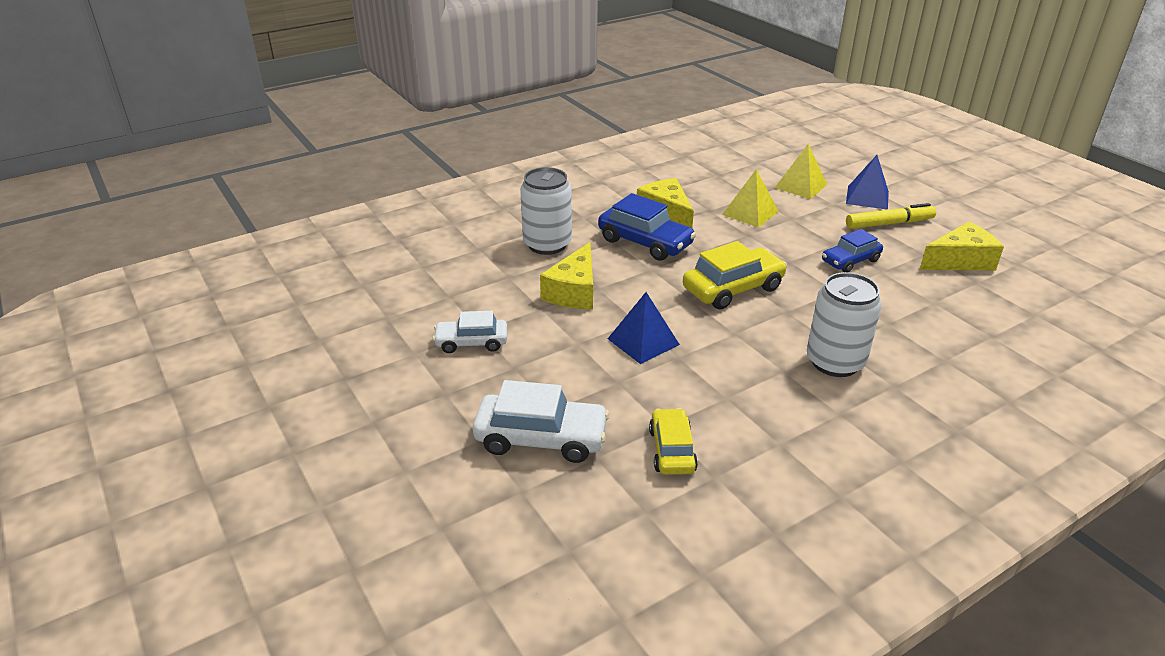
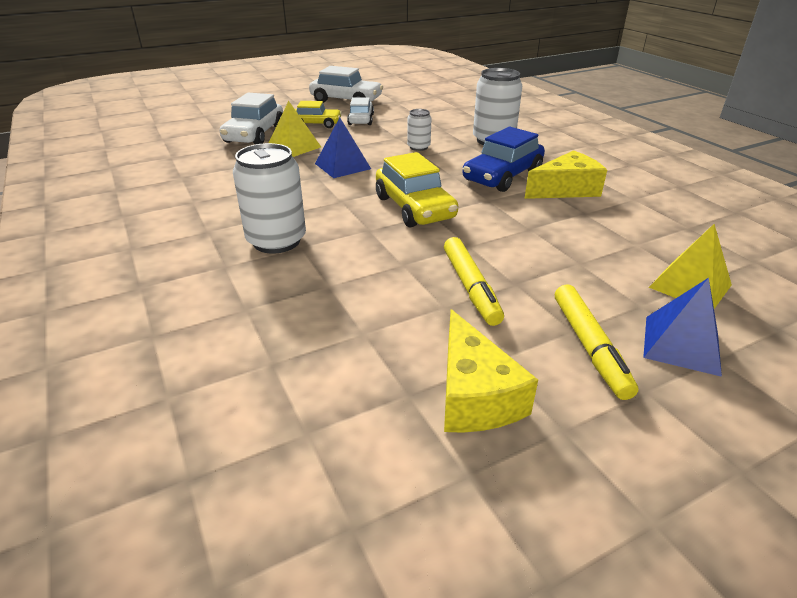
camera: 95 degrees right, 0 degrees up
(374, 365) = (346, 100): none -> white car
(574, 291) = (418, 147): yellow cheese -> white can
(671, 450) = (216, 167): yellow car -> yellow car (316, 124)
(750, 213) = (585, 236): yellow pyramid -> yellow pyramid (293, 147)
(850, 261) = (471, 287): blue car -> yellow marker

